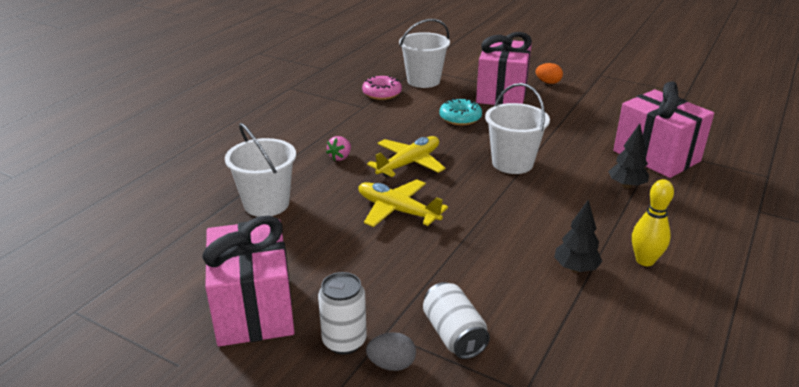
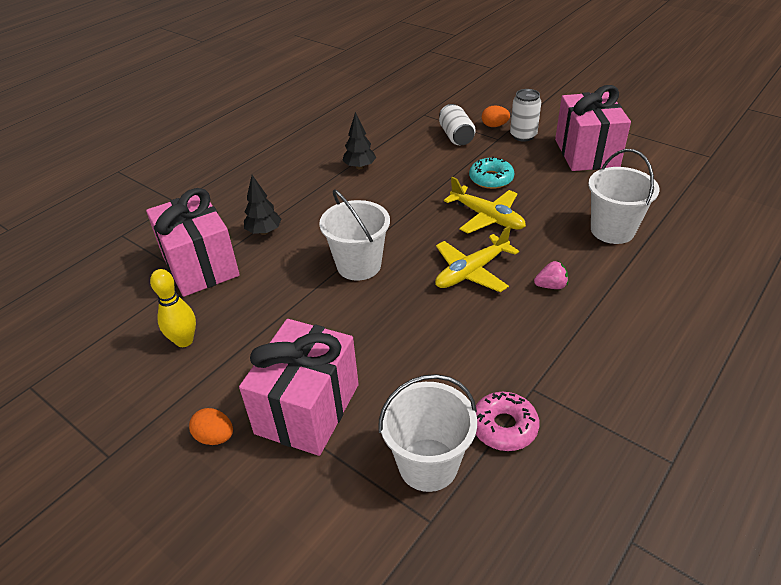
camera: 170 degrees left, 10 degrees up
(340, 157) = (551, 286): pink strawberry -> pink strawberry turned 45 degrees clockwise
(391, 364) = (494, 126): grey egg -> orange egg
(460, 118) = (392, 349): turquoise donut -> turquoise donut (491, 179)
(645, 260) = (306, 170): yellow bowling pin -> yellow bowling pin (184, 341)

